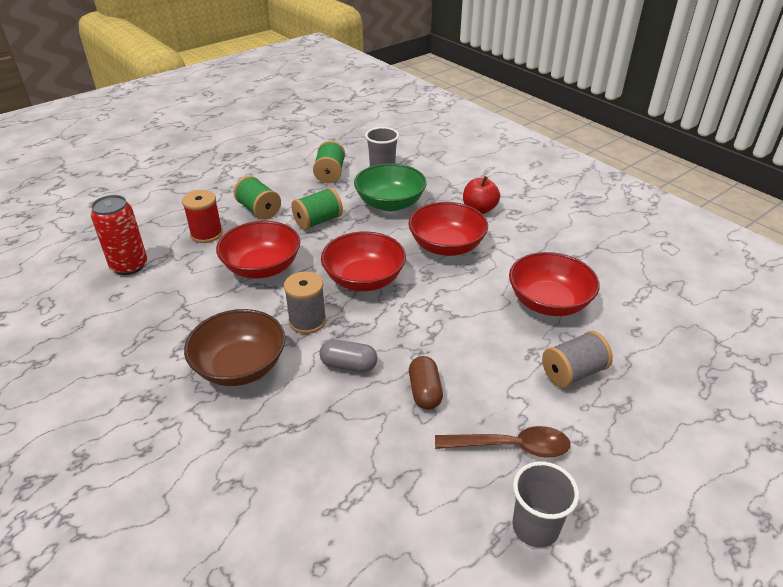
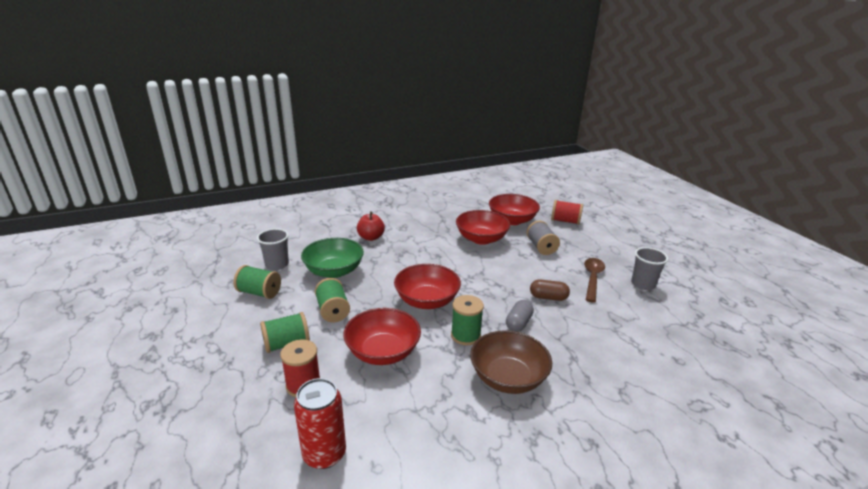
camera: 75 degrees left, 10 degrees down
(307, 321) = (465, 335): grey spool -> green spool
(446, 246) = (406, 259): red bowl -> red bowl (512, 220)
(703, 400) = (565, 221): none -> red spool

